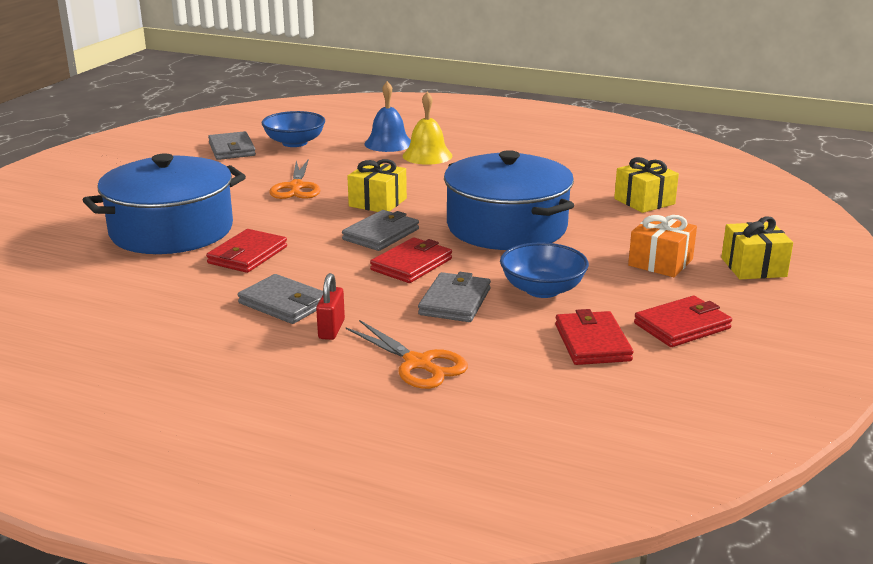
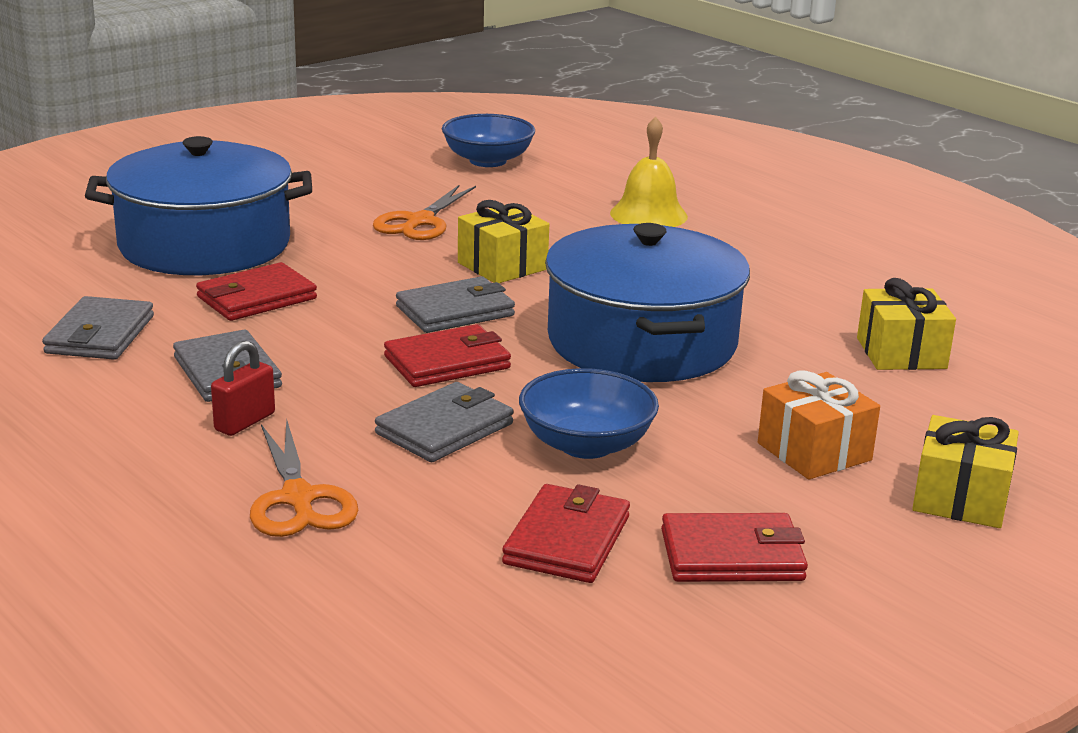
camera: 25 degrees right, 0 degrees up
(232, 149) = (397, 154): grey wallet -> grey wallet (100, 335)
(388, 143) = (613, 186): blue bell -> none

